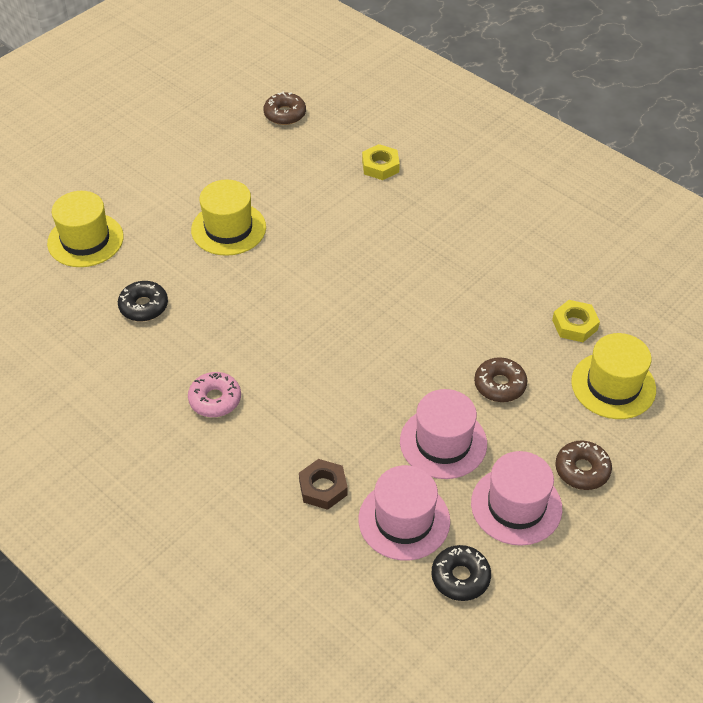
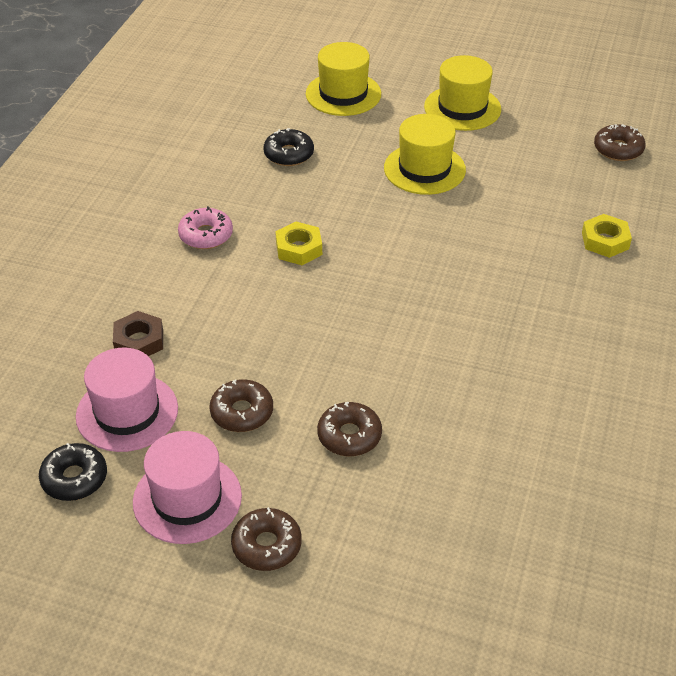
camera: 65 degrees right, 5 degrees down
(443, 442) = (242, 412): pink hat -> brown donut
(574, 325) = (486, 478): yellow nut -> yellow nut (299, 248)
(613, 385) = (413, 542): yellow hat -> yellow hat (462, 108)

